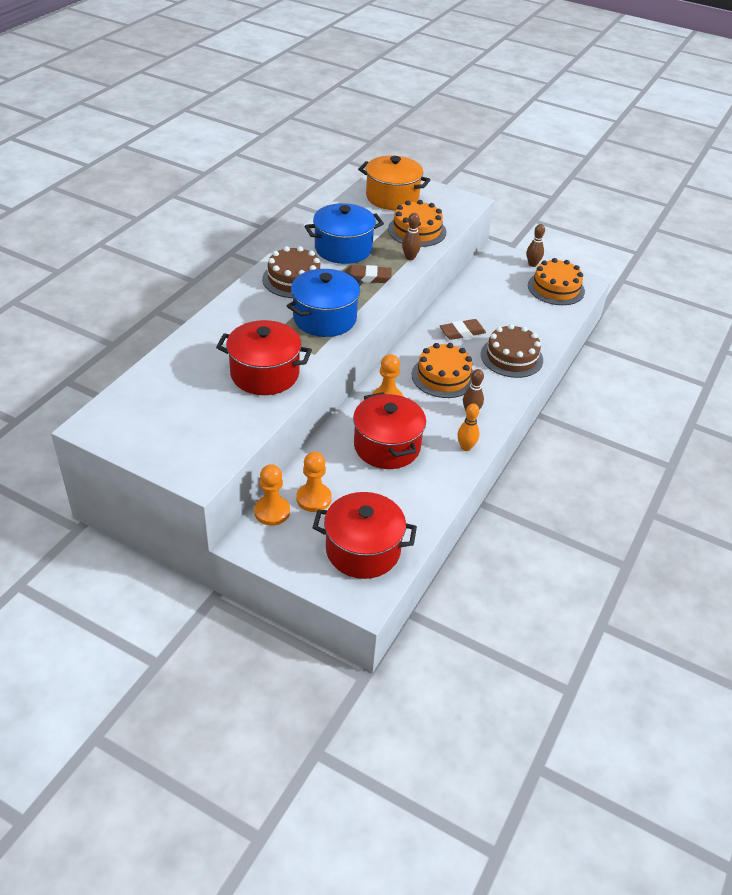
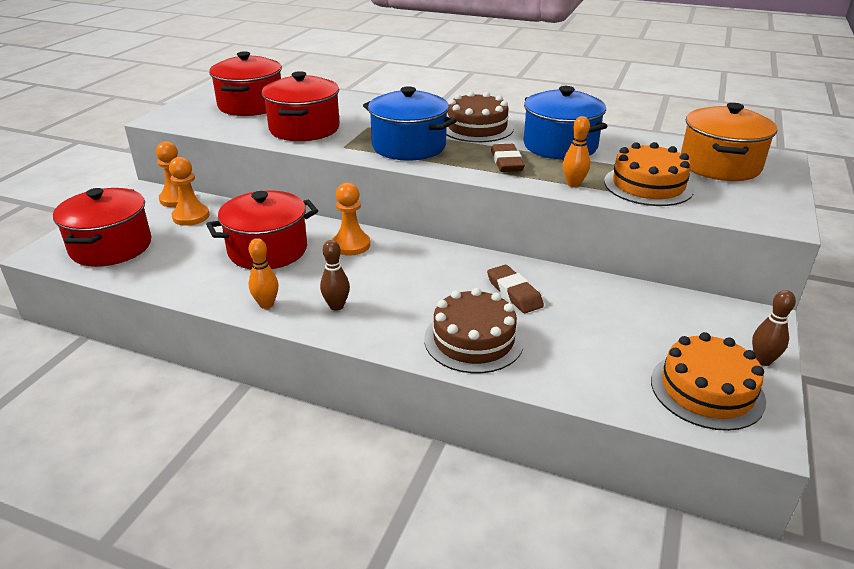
camera: 85 degrees right, 10 degrees down
(182, 409) = (251, 105): none -> red pot
(410, 257) = (573, 184): brown bowling pin -> orange bowling pin
(443, 376) = (407, 282): orange cake -> none

